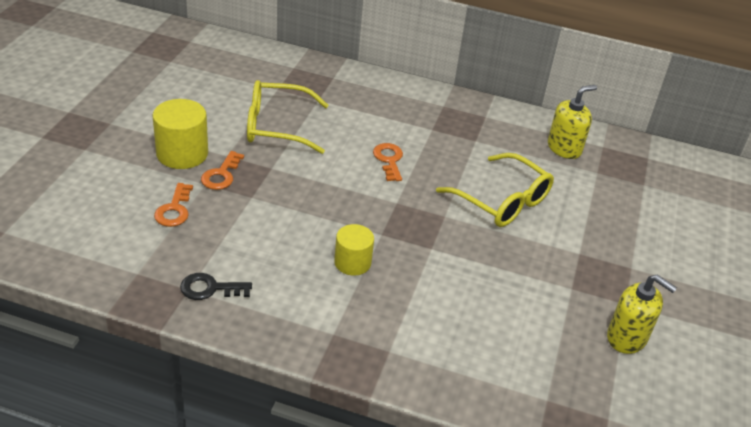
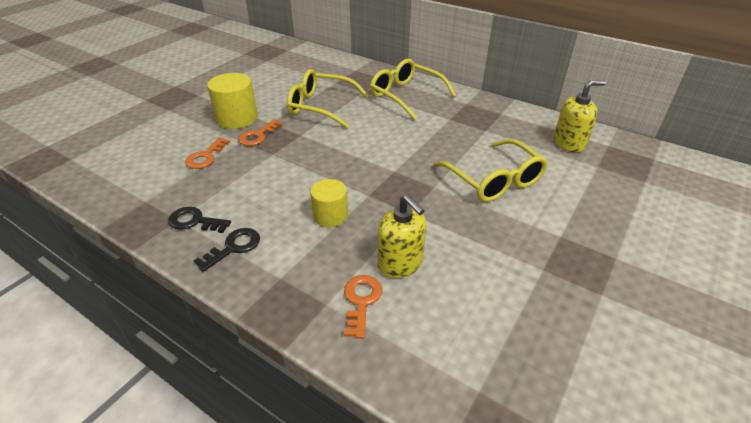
camera: 20 degrees right, 0 degrees up
(269, 310) = (233, 247): none -> black key
(371, 101) = (406, 95): none -> yellow glasses
(389, 160) = (402, 138): orange key -> orange key (361, 301)
(627, 338) = (595, 333): yellow soap dispenser -> yellow soap dispenser (400, 263)

